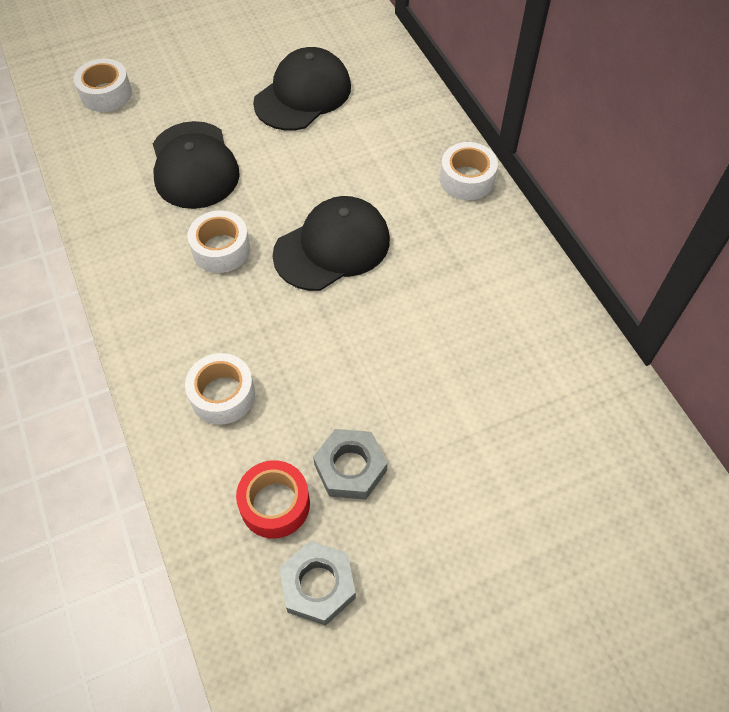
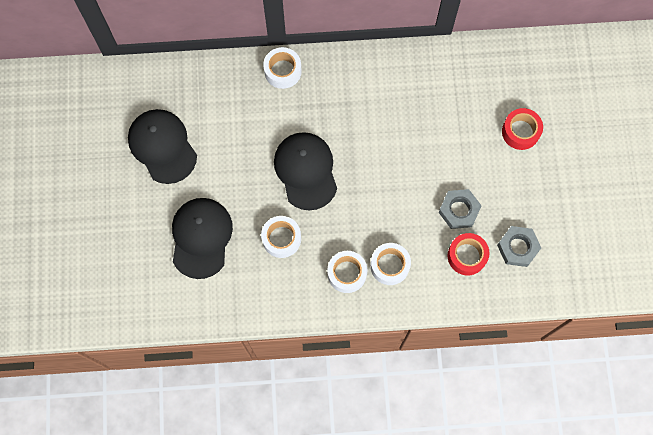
camera: 70 degrees left, 15 degrees up
(106, 94) = (102, 282): white tape -> white tape (347, 273)
(194, 165) = (201, 237): black cap -> black cap turned 90 degrees counterclockwise
(534, 524) = (520, 132): none -> red tape

